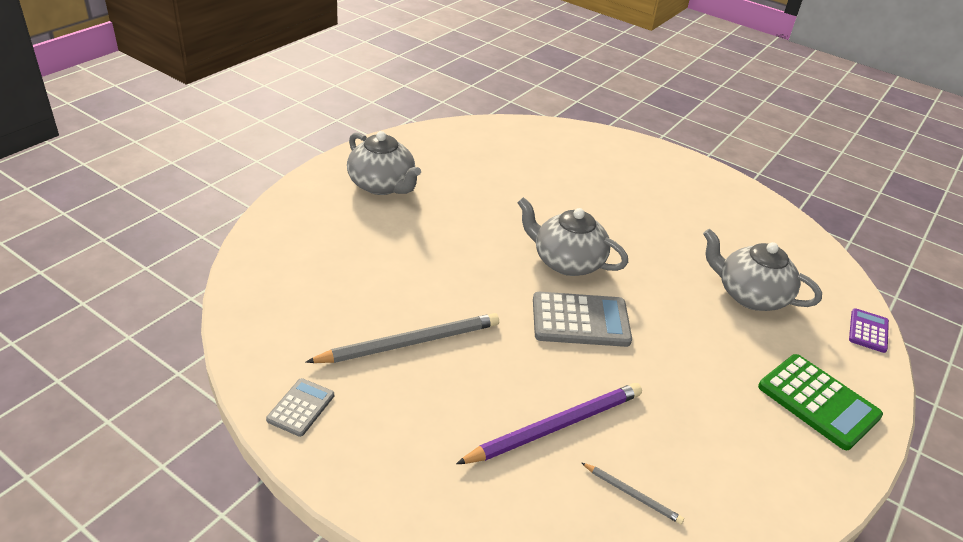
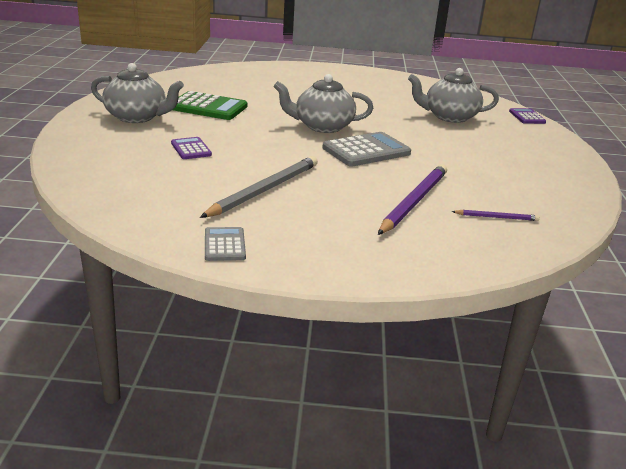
camera: 30 degrees left, 10 degrees down
(392, 252) = (191, 149): none -> purple calculator
(632, 494) = (496, 217): grey pencil -> purple pencil
(818, 402) = (539, 150): green calculator -> green calculator (208, 107)

